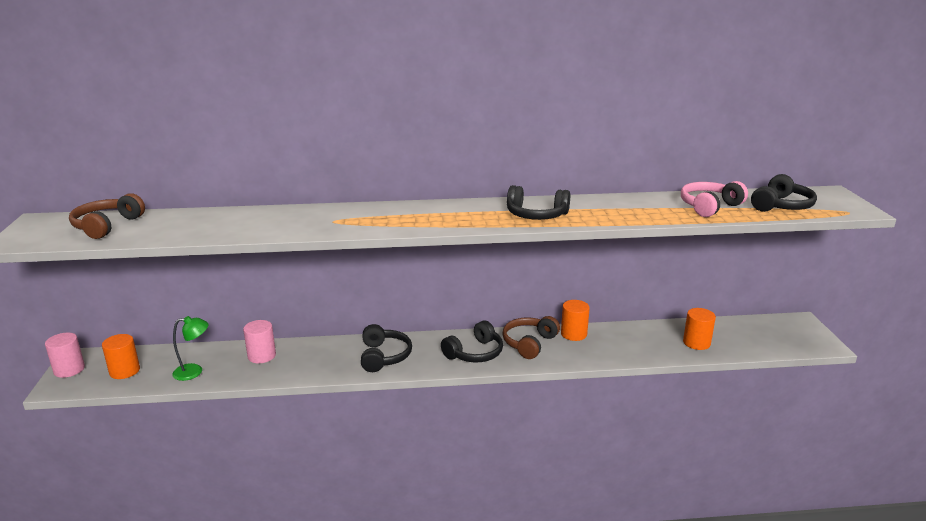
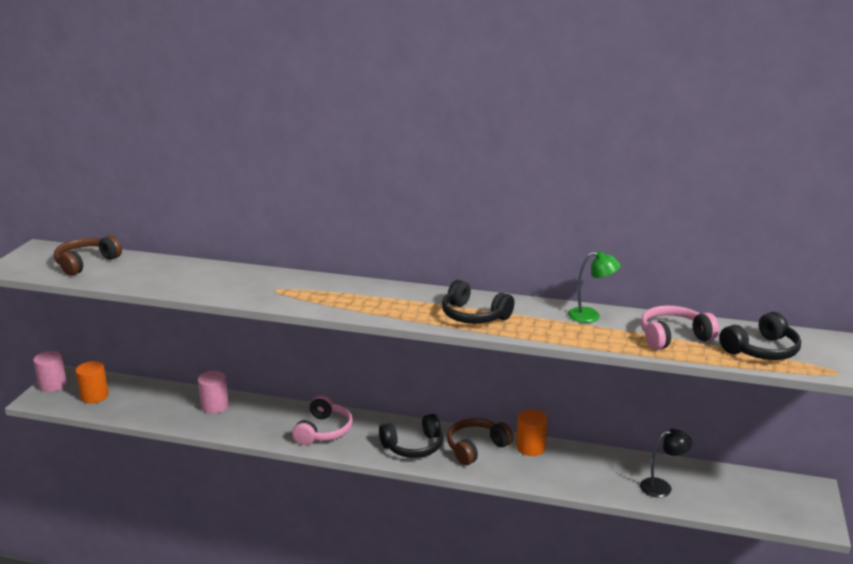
camera: 20 degrees right, 0 degrees up
(194, 371) = (150, 409): green lamp -> green lamp (591, 316)
(384, 356) = (324, 431): black headphones -> pink headphones
(696, 343) = (662, 487): orange cylinder -> black lamp

